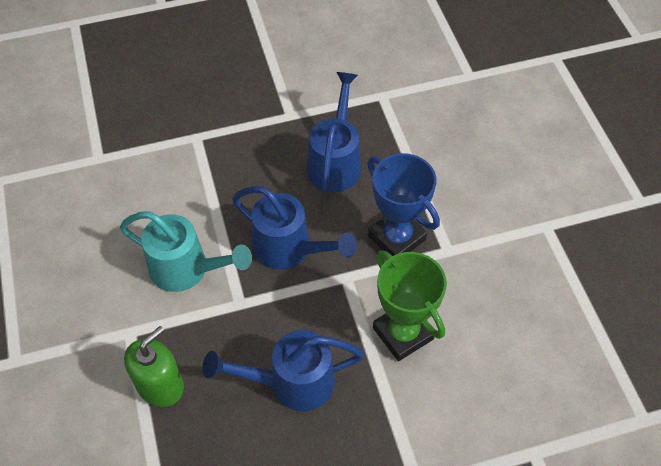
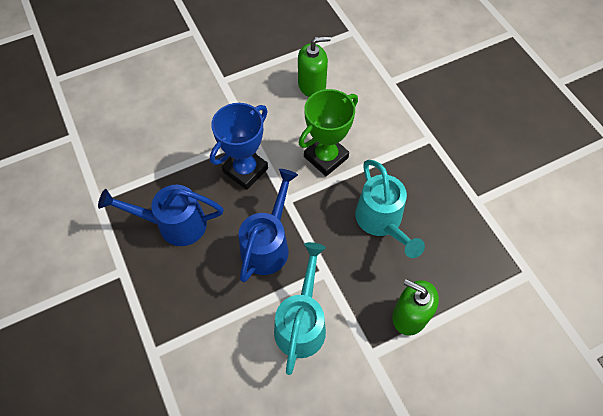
camera: 100 degrees left, 5 degrees up
(292, 382) = (381, 222): blue watering can -> turquoise watering can
(532, 337) = (312, 85): none -> green soap dispenser

